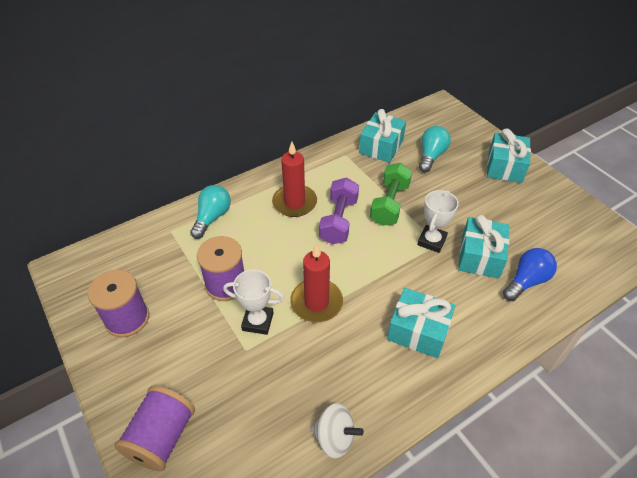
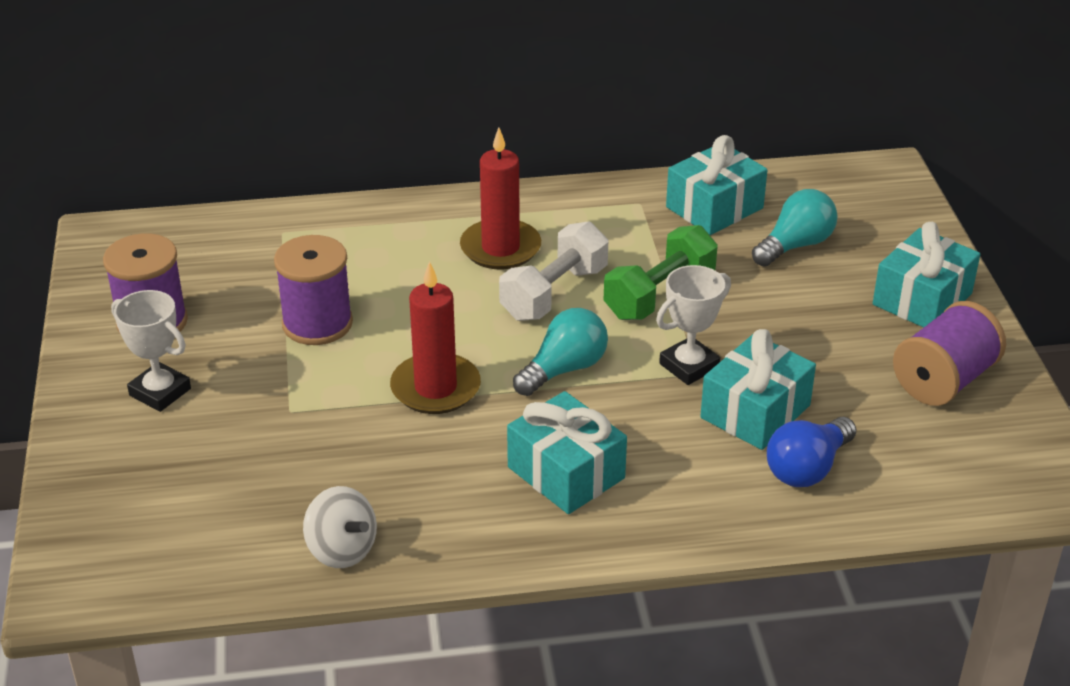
camera: 25 degrees right, 10 degrees down
(162, 437) = (113, 468): purple spool -> purple spool (943, 381)
(212, 217) = (356, 232): turquoise light bulb -> turquoise light bulb (564, 369)
(258, 321) = (331, 383): white trophy -> white trophy (160, 392)
(339, 221) = (554, 293): purple dumbbell -> white dumbbell
(526, 281) = (807, 468): blue light bulb -> blue light bulb turned 150 degrees clockwise

